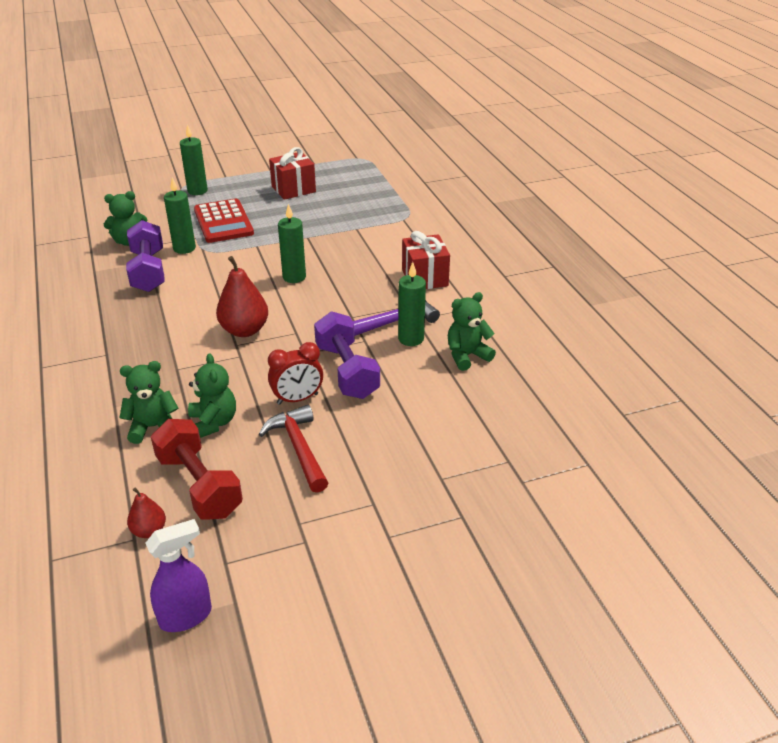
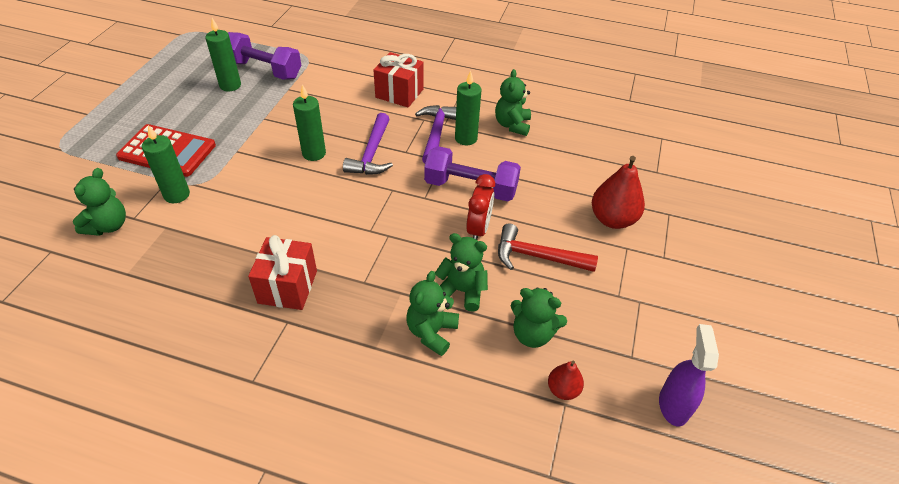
camera: 55 degrees left, 10 degrees up
(148, 271) = (183, 235): purple dumbbell -> purple dumbbell (264, 70)
(197, 191) = (84, 141): green candle -> green candle (230, 85)
(199, 485) = (532, 334): red dumbbell -> green teddy bear
(244, 330) = (355, 216): red pear -> red pear (612, 219)
(293, 189) = (176, 88): red gift -> red gift (287, 287)
(328, 302) = (372, 153): none -> purple hammer

